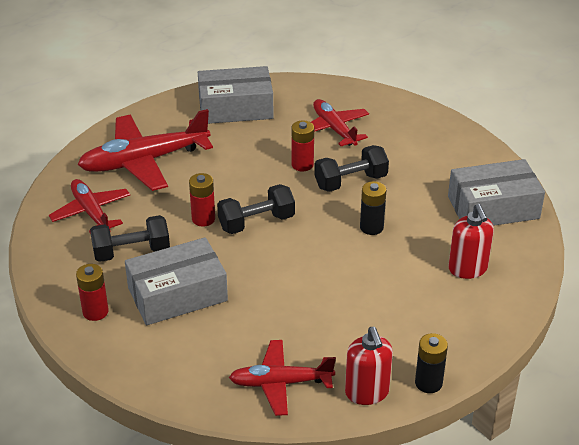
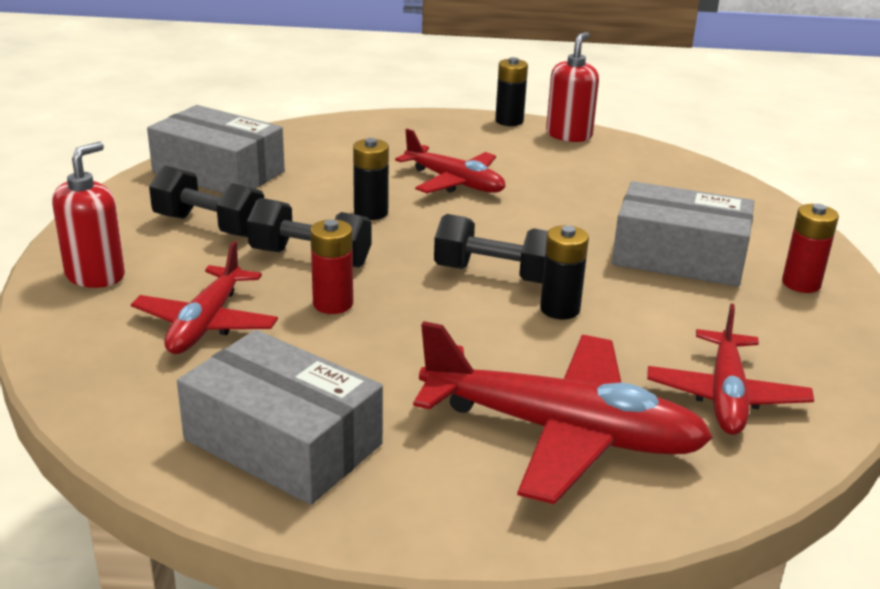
camera: 140 degrees left, 10 degrees down
(131, 252) = (702, 319): black dumbbell -> black dumbbell (209, 226)
(203, 219) = (560, 309): red battery -> black battery
(280, 383) = (640, 165): red plane -> red plane (455, 182)
(467, 269) = (343, 152): red soap dispenser -> red soap dispenser (95, 275)

